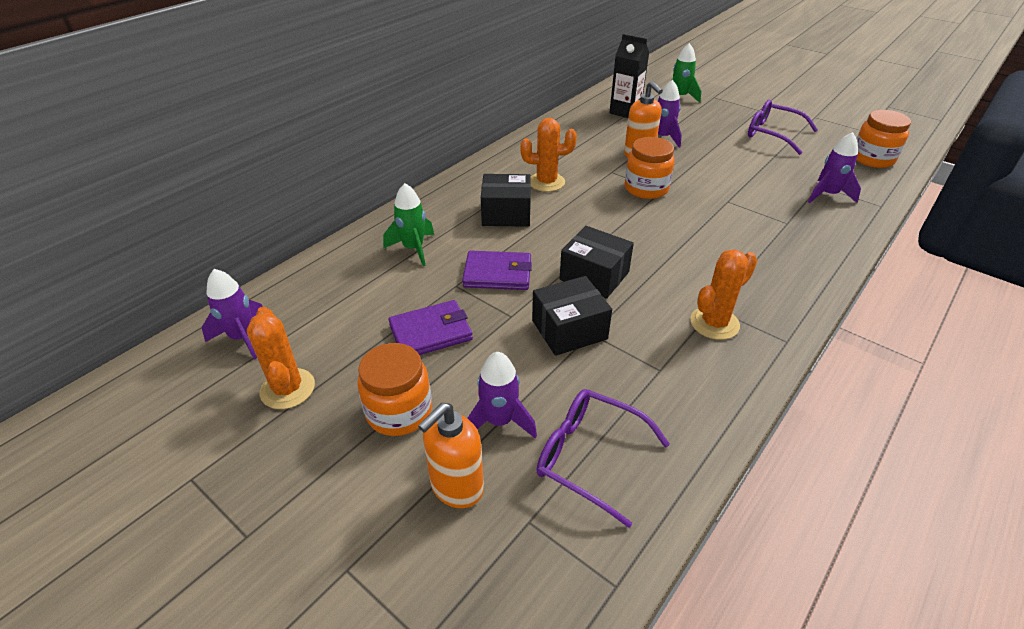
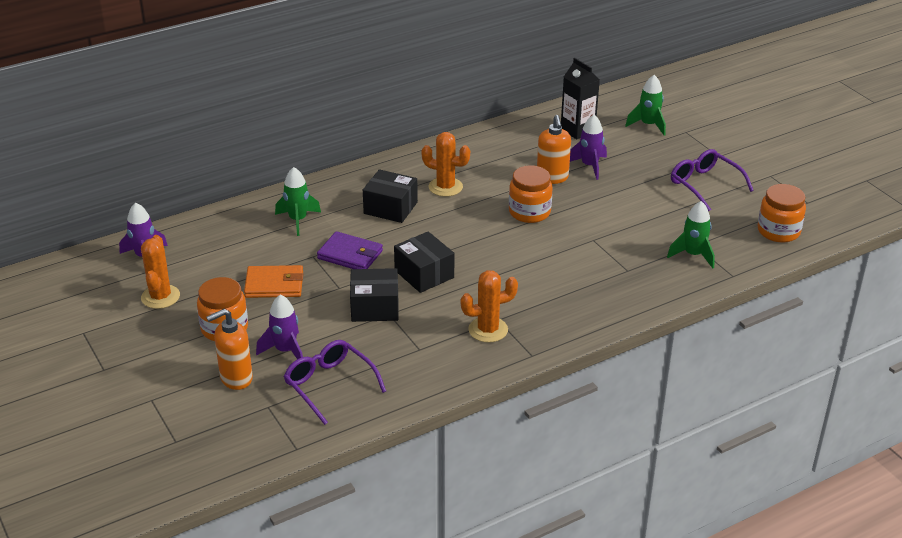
camera: 20 degrees right, 5 degrees down
(431, 332) = (274, 284): purple wallet -> orange wallet
(828, 195) = (693, 255): purple rocket -> green rocket

